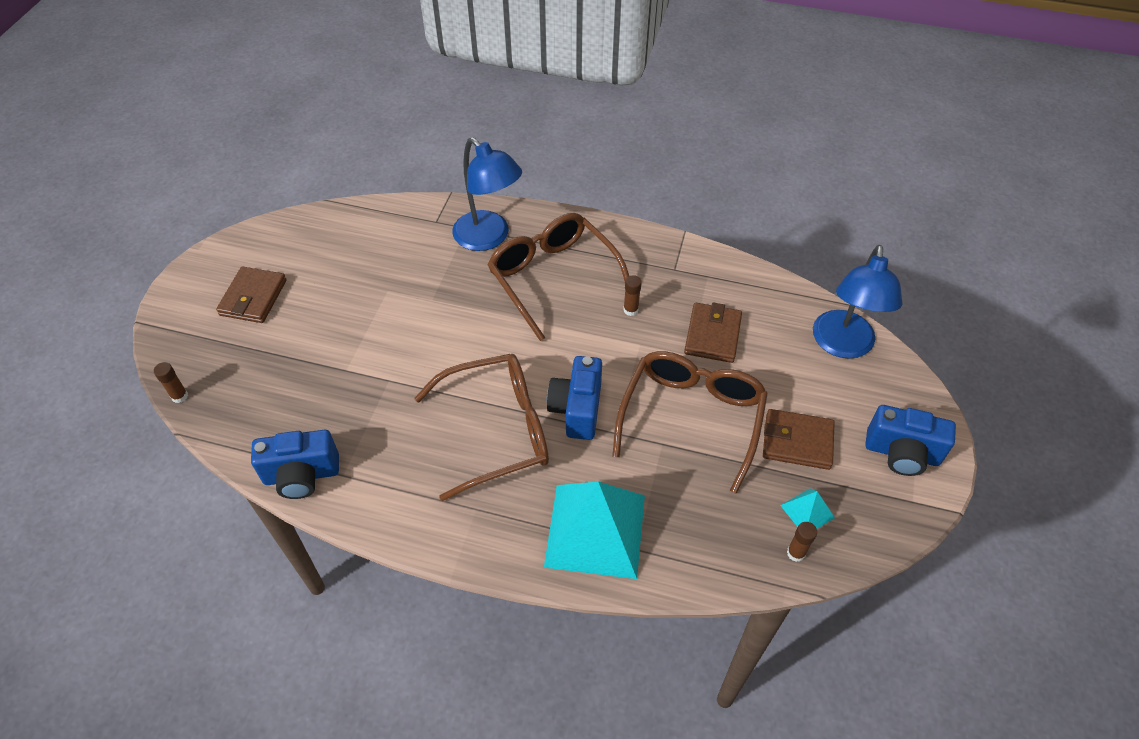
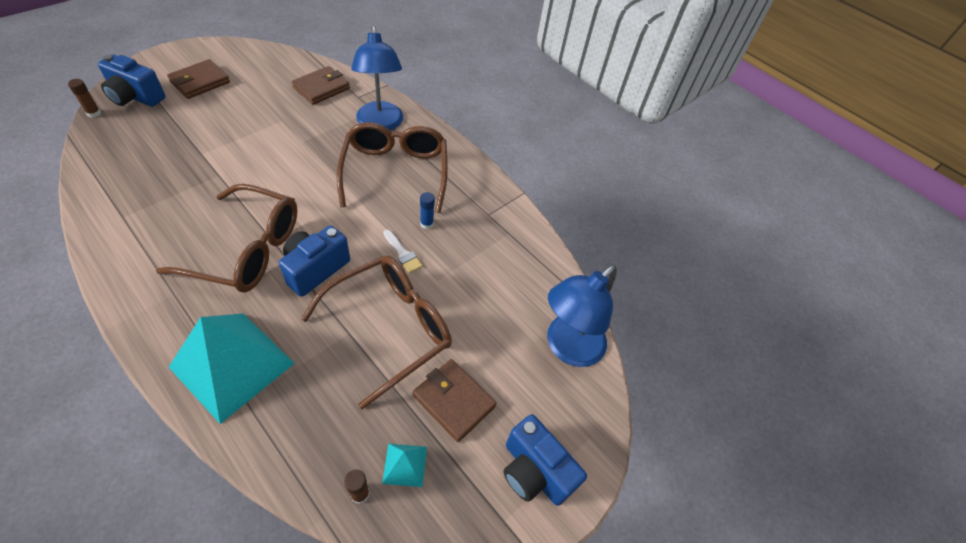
camera: 25 degrees right, 0 degrees up
(302, 475) = (99, 201): blue camera -> blue camera (136, 97)
(630, 310) = (426, 224): brown glue stick -> blue glue stick
(637, 349) = (403, 254): none -> white brush
(712, 335) = (469, 277): brown wallet -> brown wallet (321, 88)

